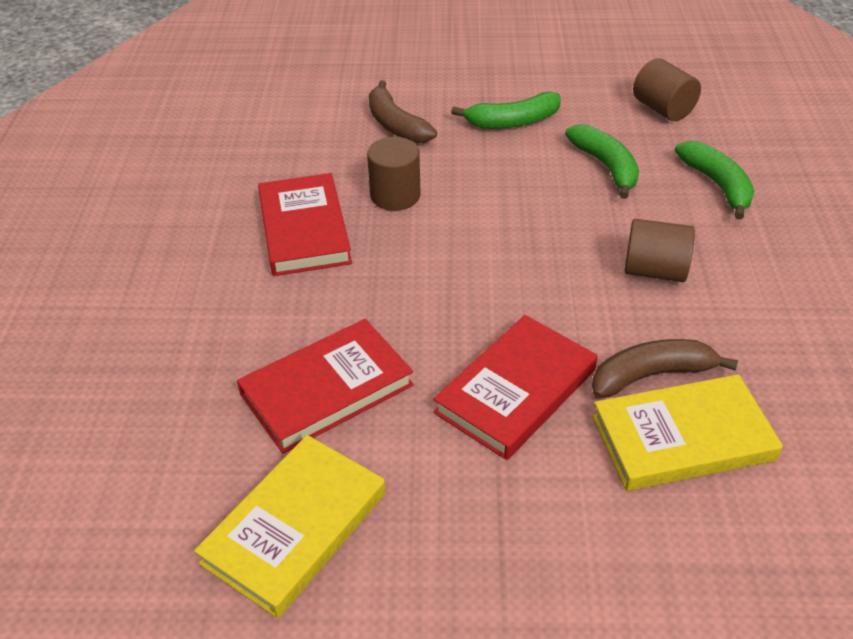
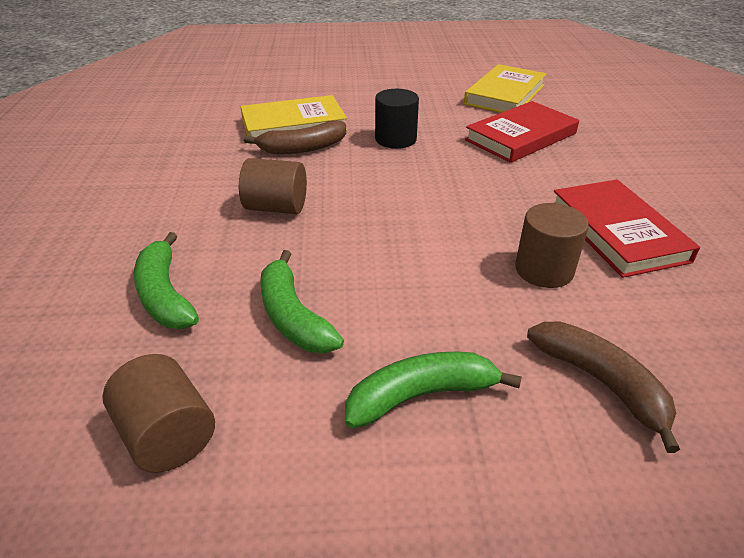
camera: 175 degrees right, 5 degrees down
(516, 391) = (395, 139): red book -> black cylinder

